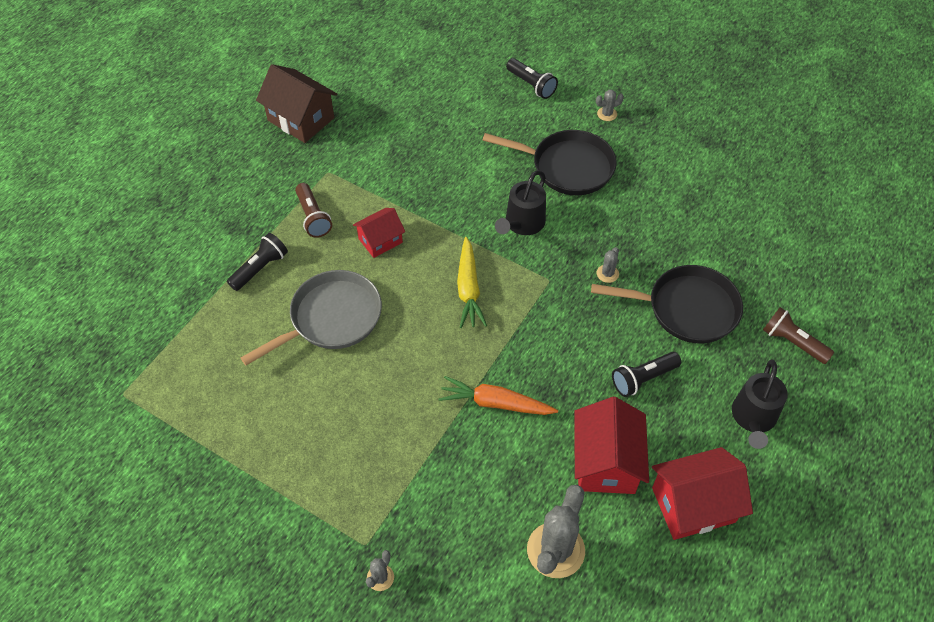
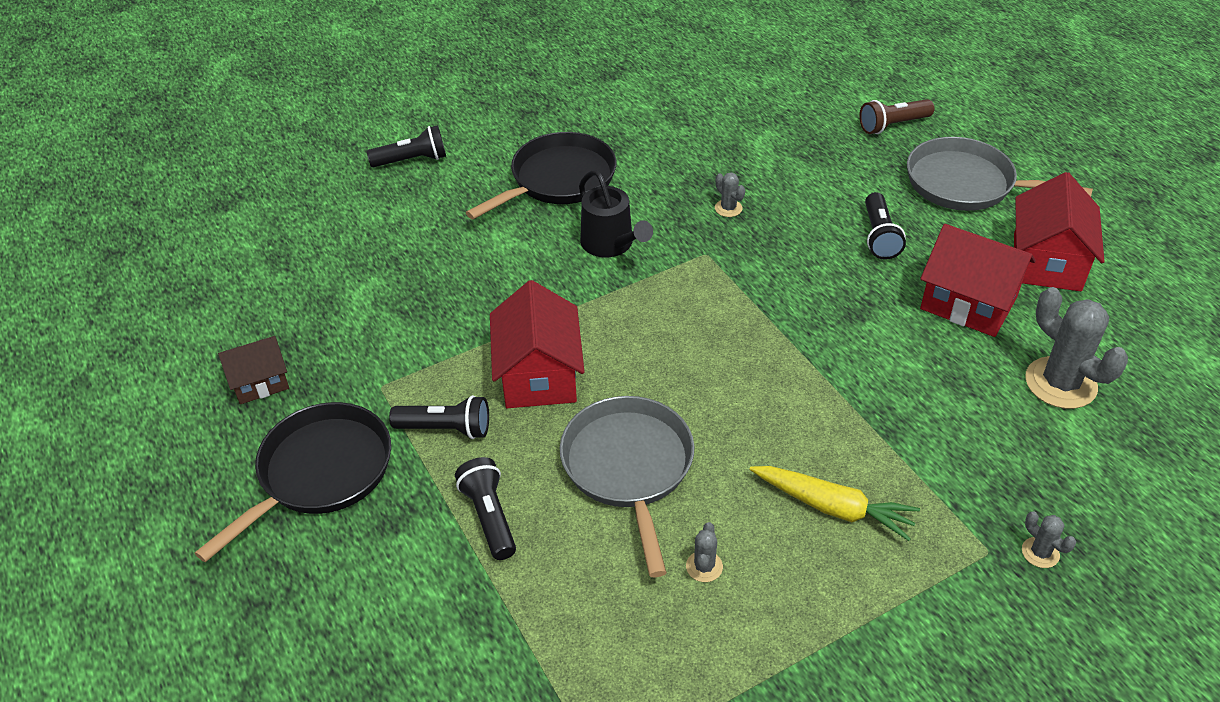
camera: 60 degrees left, 10 degrees down
(301, 119) = (260, 382): brown house -> brown house, size x0.61
(313, 217) = (446, 429): brown flashlight -> black flashlight
(380, 240) = (539, 375): red house -> red house, size x1.63
(468, 289) = (672, 323): yellow carrot -> yellow carrot (833, 507)
(495, 403) = (847, 360): orange carrot -> none
(607, 114) = (509, 124): grey cactus -> grey cactus (704, 566)
(686, 309) = (811, 173): black pan -> black pan (320, 473)
(753, 418) = (966, 184): black watering can -> grey pan

